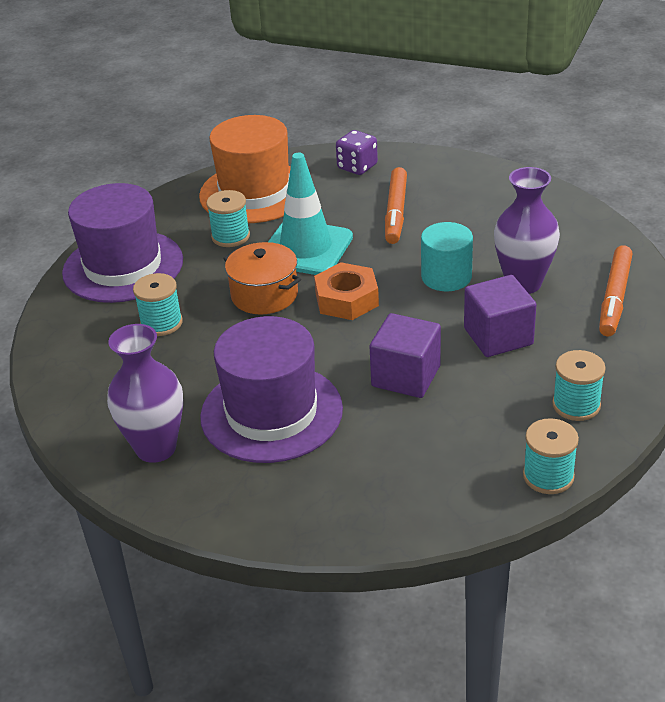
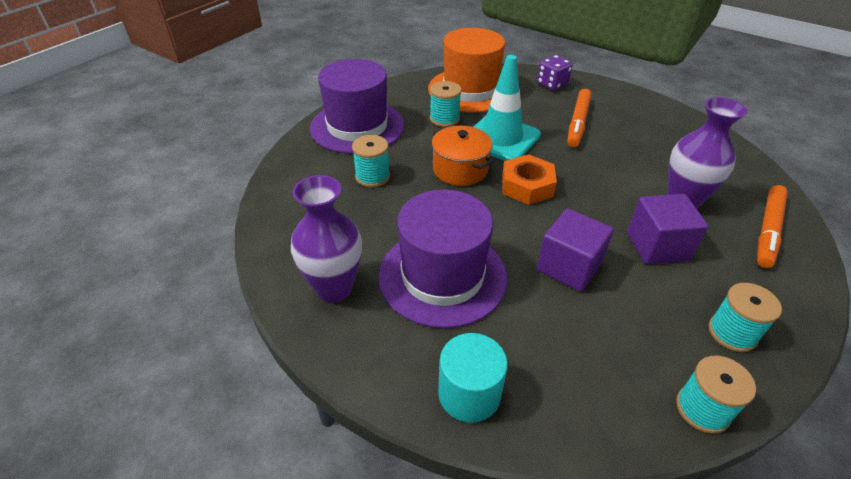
camera: 10 degrees right, 5 degrees up
(446, 277) = (614, 183): turquoise cylinder -> turquoise cylinder (469, 394)

